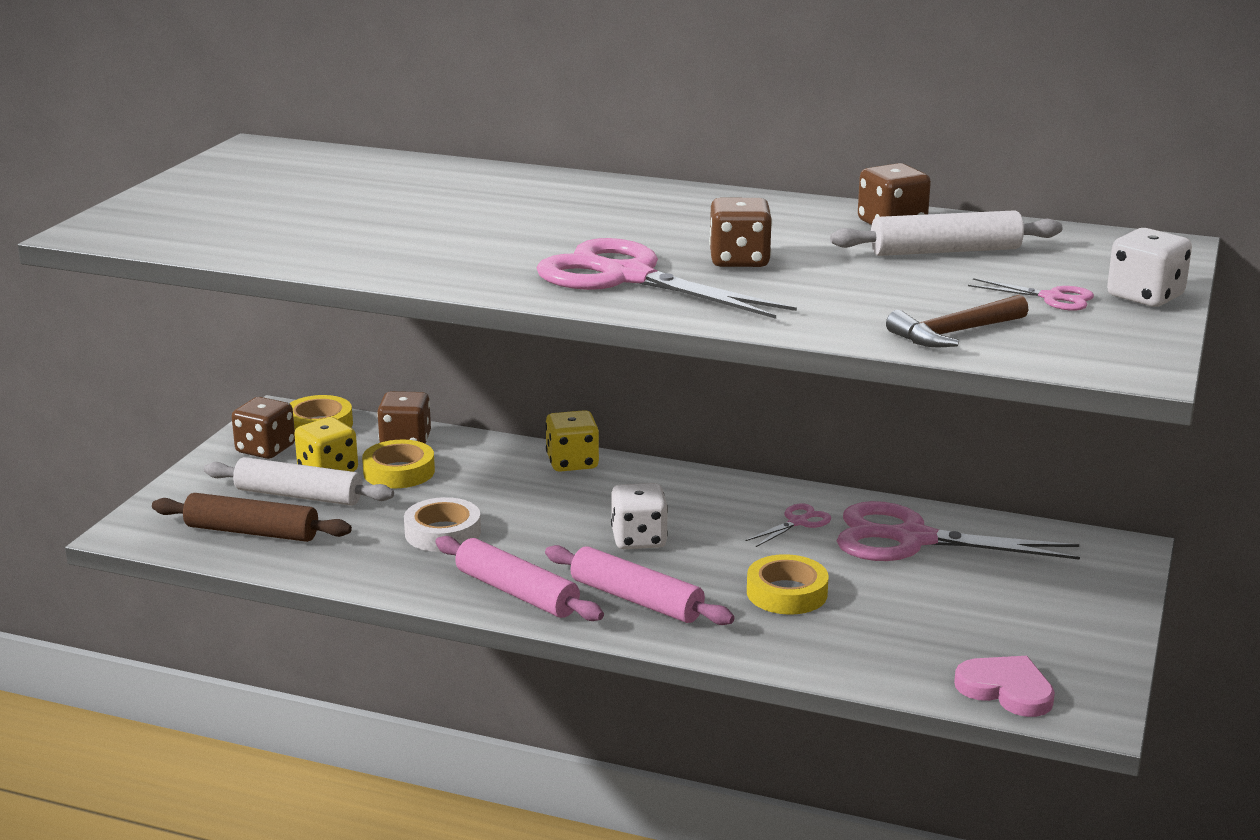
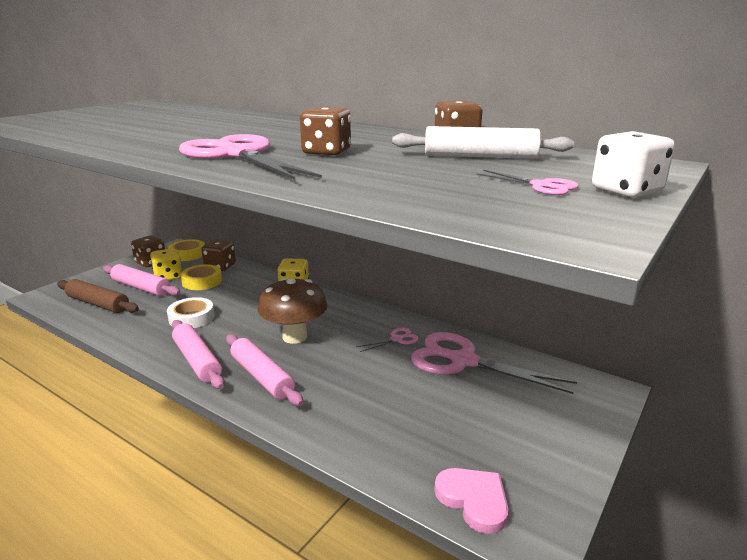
camera: 15 degrees right, 0 degrees up
(299, 495) = (141, 287): white rolling pin -> pink rolling pin
(639, 539) = (294, 337): white dice -> brown mushroom
(787, 593) = (359, 387): yellow tape -> none
(954, 333) = (433, 201): brown hammer -> none

